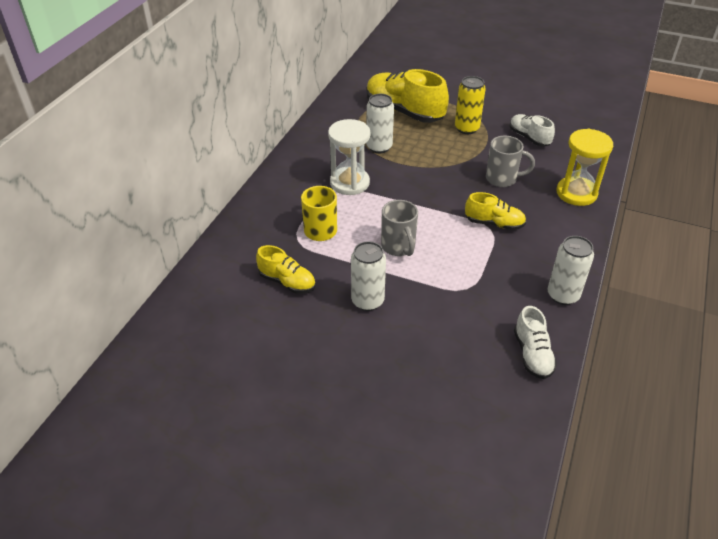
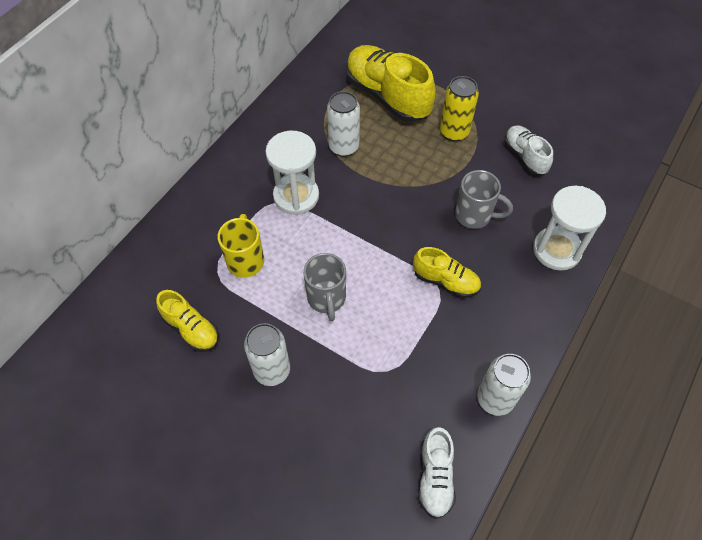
camera: 10 degrees right, 15 degrees up
(576, 193) = (556, 250): yellow hourglass -> white hourglass

